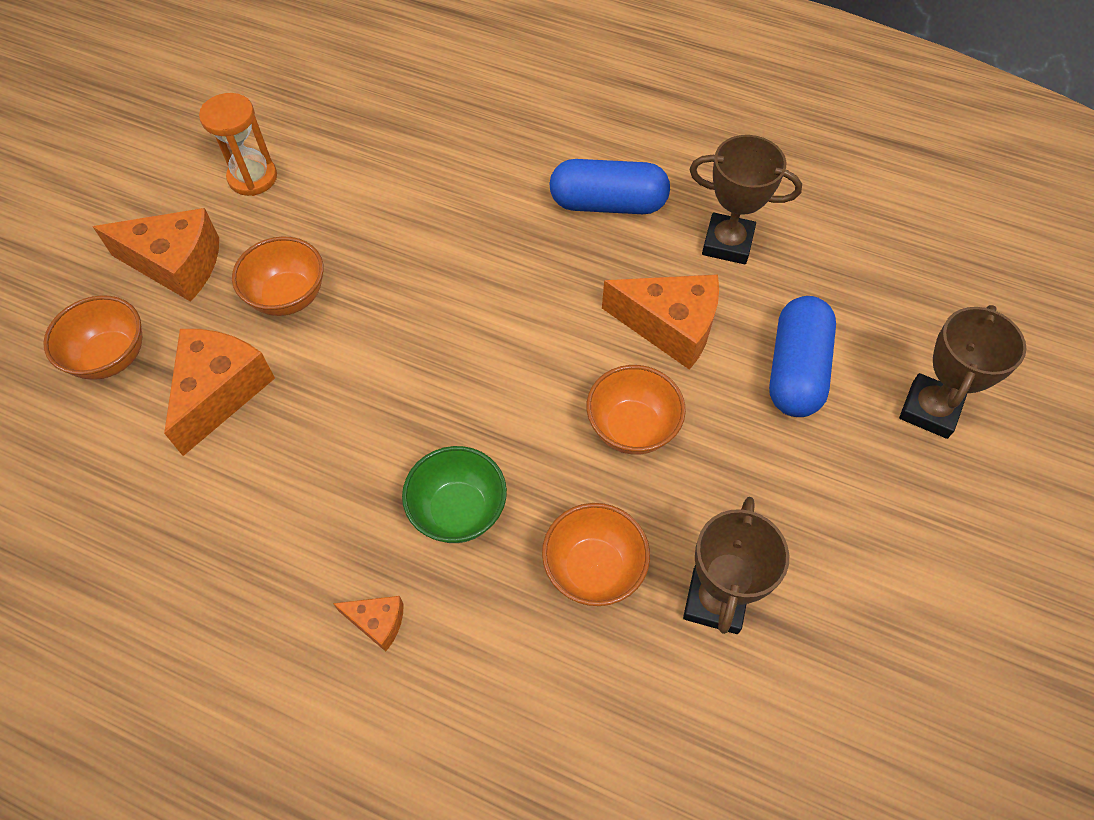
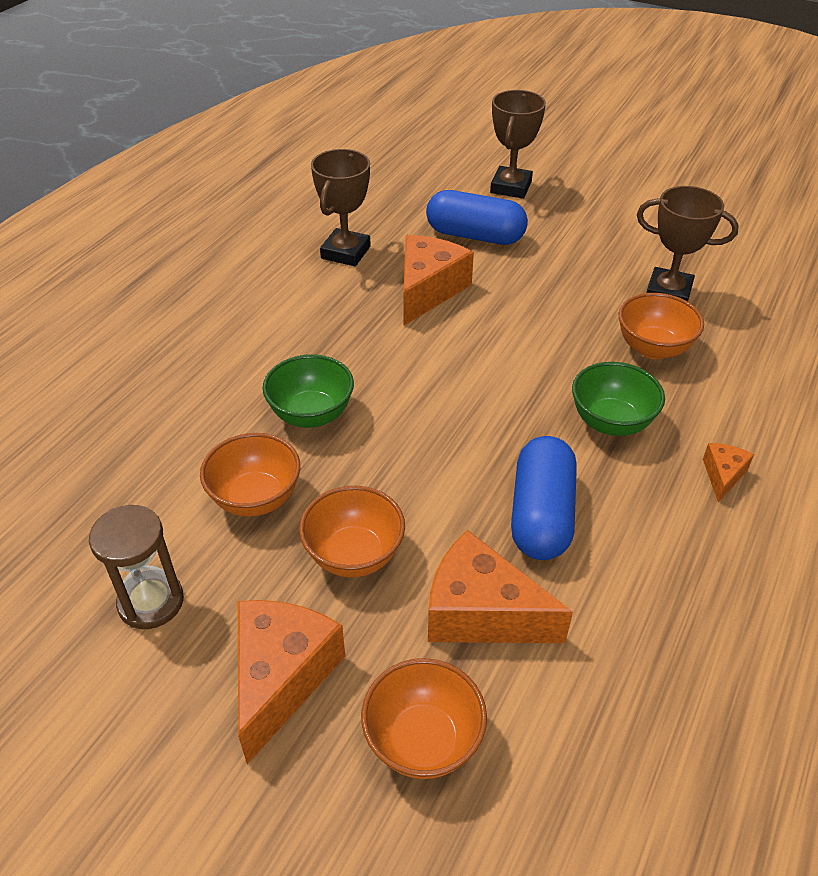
camera: 85 degrees left, 15 degrees down
(252, 178) = (151, 602): orange hourglass -> brown hourglass
(458, 246) = (311, 414): none -> green bowl
(608, 204) = (283, 313): blue capsule -> blue capsule (541, 515)
(632, 428) = (526, 319): orange bowl -> orange bowl (256, 498)
(929, 409) = (511, 187): brown trophy -> brown trophy turned 75 degrees clockwise

